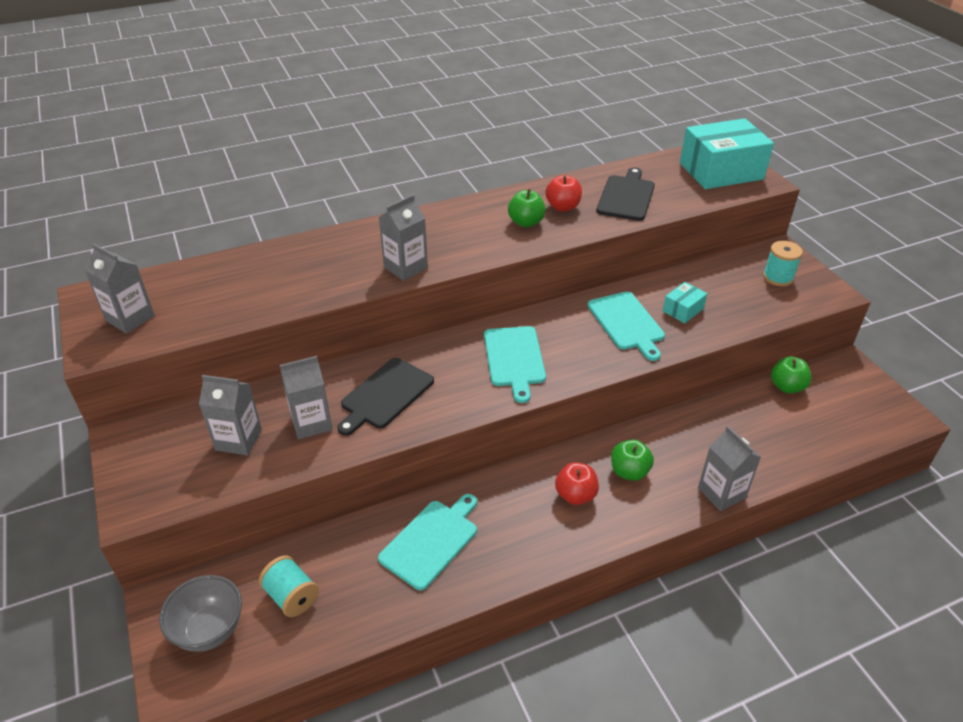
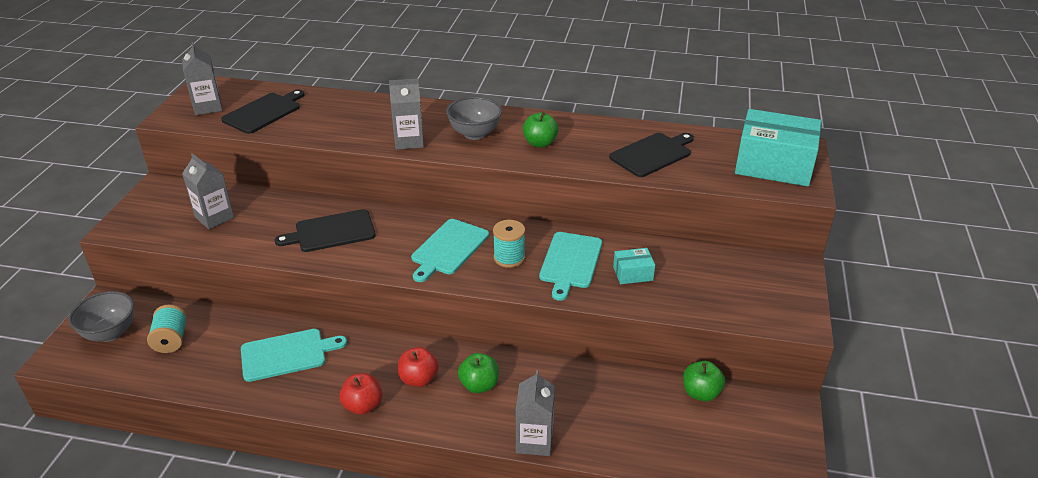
camera: 35 degrees right, 5 degrees down
(208, 298) = (264, 112): none -> black cutting board
(311, 423) = (266, 227): grey carton -> none
(458, 236) = (475, 134): none -> grey bowl
(563, 207) = (586, 143): red apple -> red apple (363, 406)
(778, 277) = (761, 286): turquoise spool -> turquoise spool (509, 258)

